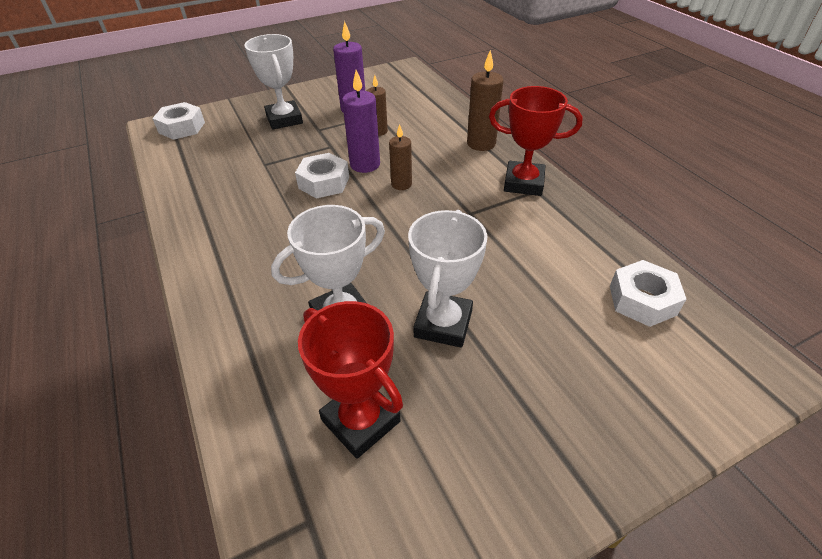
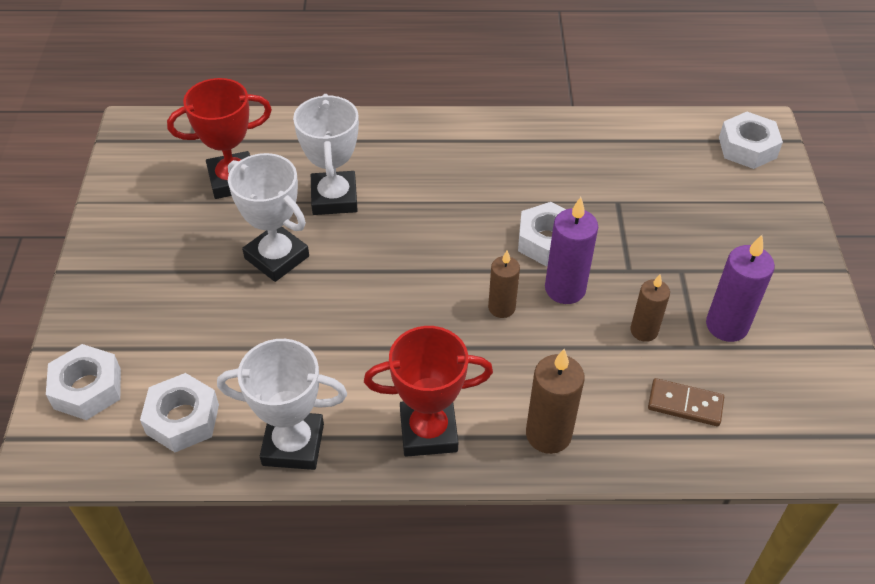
camera: 115 degrees right, 5 degrees up
(284, 119) = (727, 243): white trophy -> white trophy (293, 444)
(420, 110) = (685, 404): none -> brown domino
(523, 183) = (428, 431): red trophy -> red trophy turned 45 degrees clockwise
(692, 383) = (87, 388): none -> white nut

